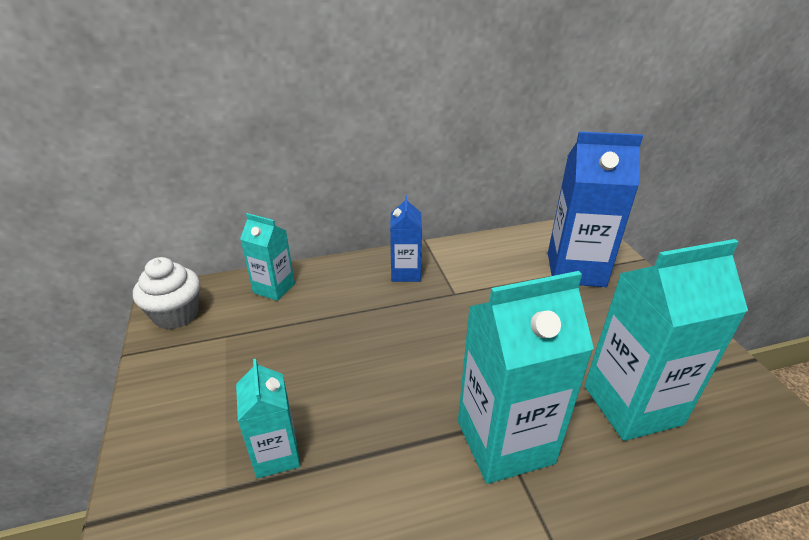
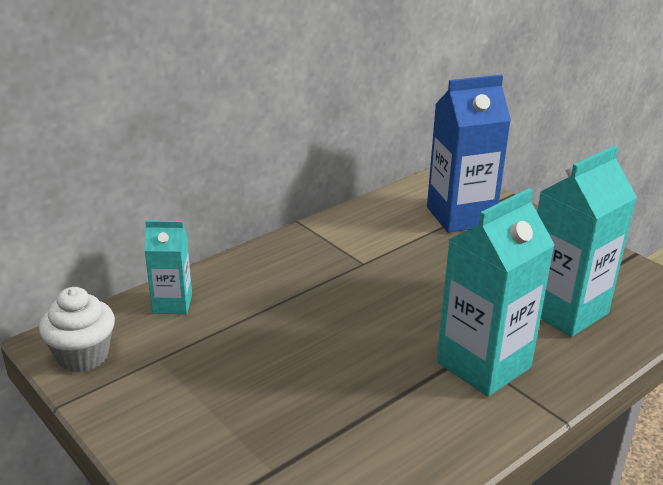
camera: 25 degrees left, 5 degrees down
(276, 454) = (297, 433): turquoise carton -> none
(406, 273) = (302, 256): blue carton -> none

